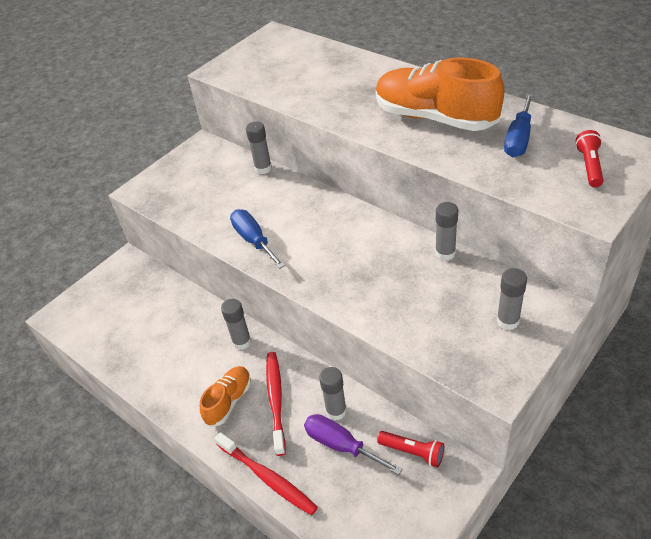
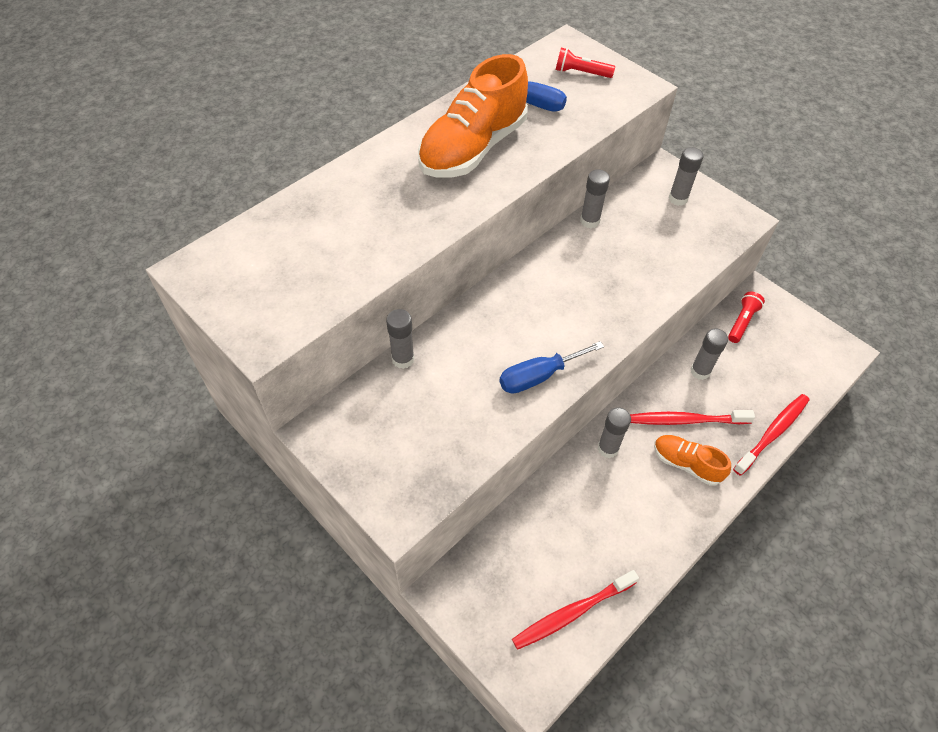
camera: 90 degrees left, 10 degrees up
(104, 331) = (572, 612): none -> red toothbrush
(341, 445) = (737, 372): purple screwdriver -> none

